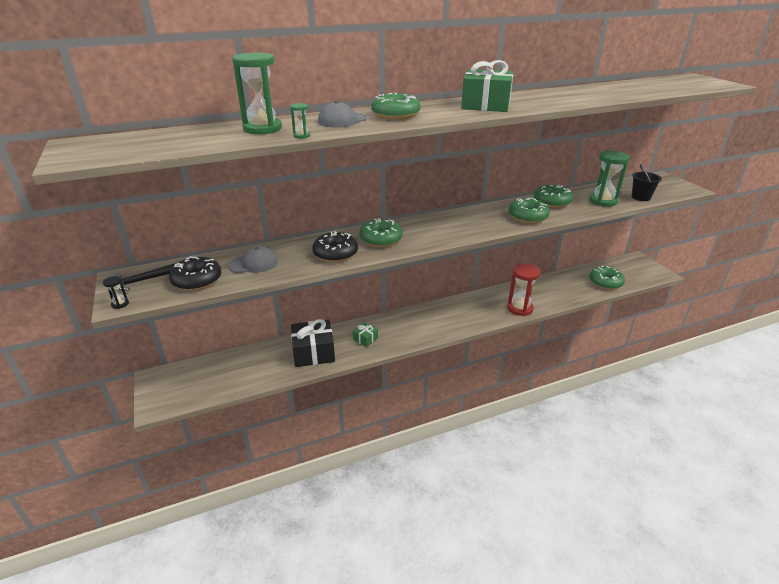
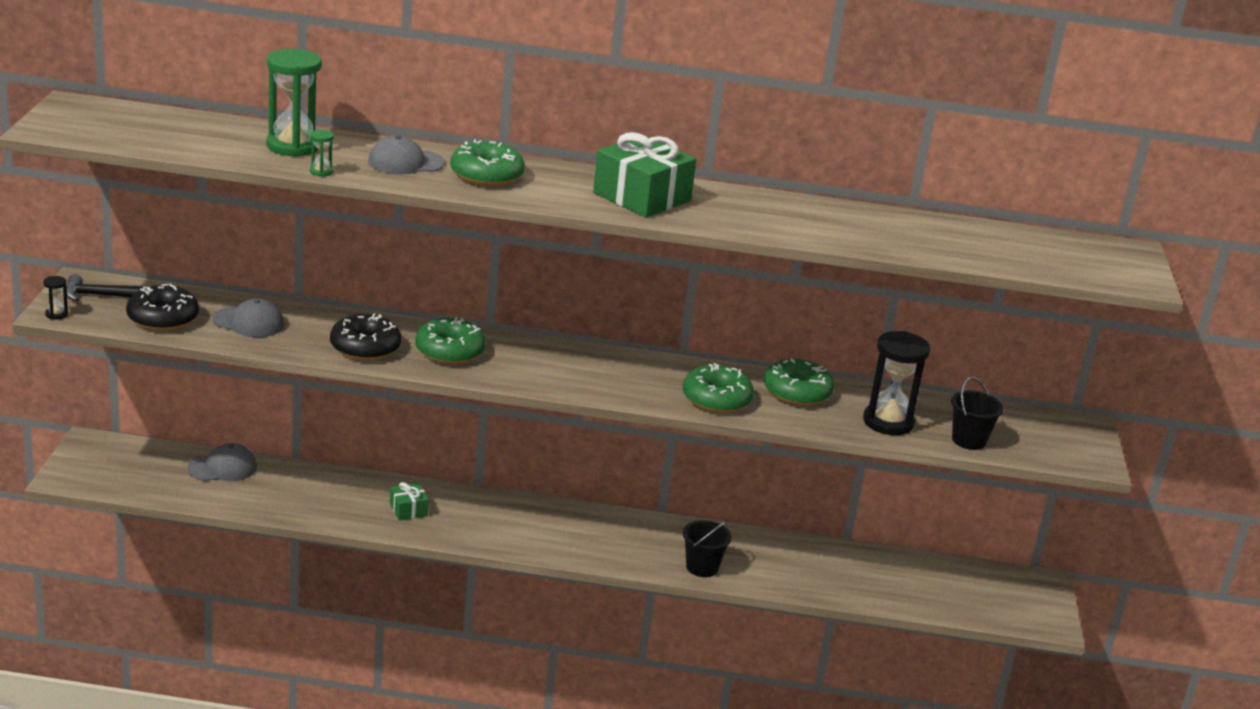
camera: 25 degrees right, 5 degrees down
(247, 358) = (222, 468): none -> grey cap
(313, 352) = (318, 497): black gift -> none
(520, 308) = (702, 567): red hourglass -> black bucket
(603, 201) = (888, 422): green hourglass -> black hourglass
(605, 282) = (915, 592): green donut -> none

